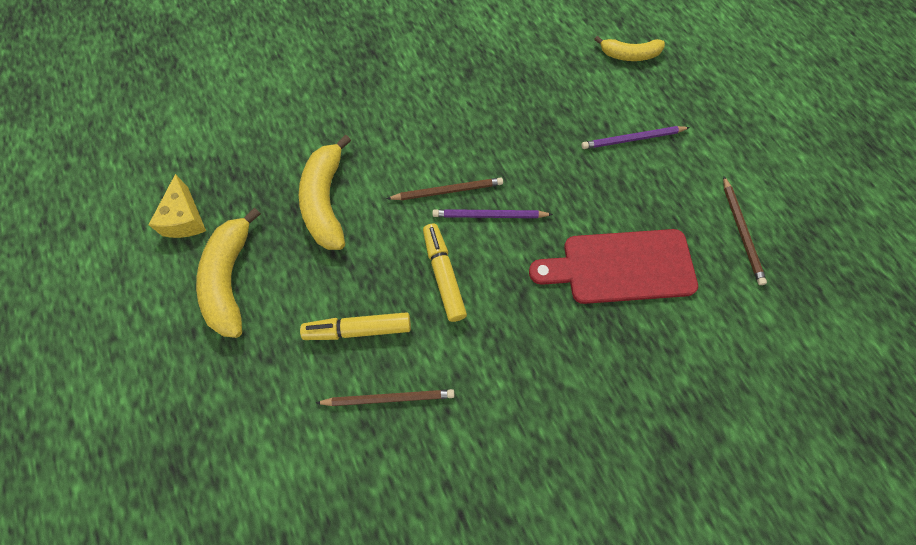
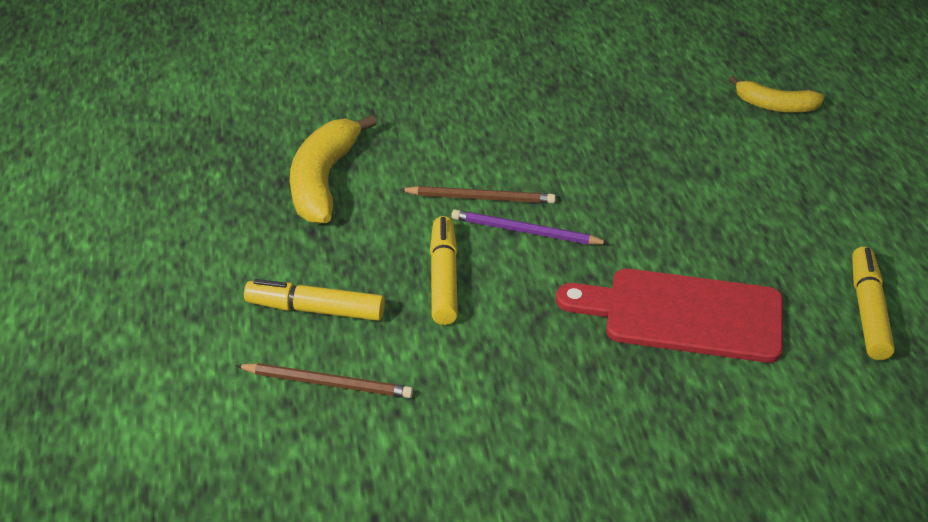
camera: 15 degrees right, 25 degrees down
(185, 219) = (149, 167): yellow cheese -> none
(230, 279) = (179, 232): yellow banana -> none
(632, 139) = (747, 190): purple pencil -> none
(741, 232) = (868, 311): brown pencil -> yellow marker

